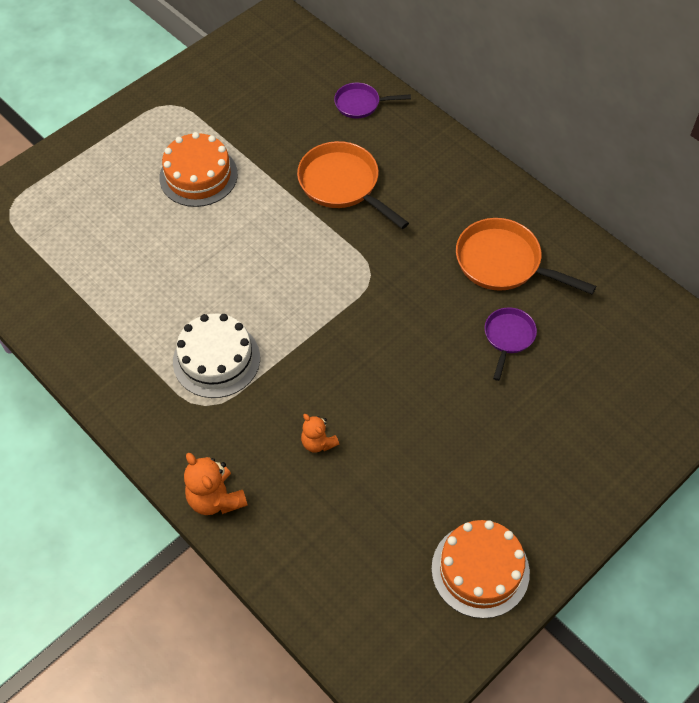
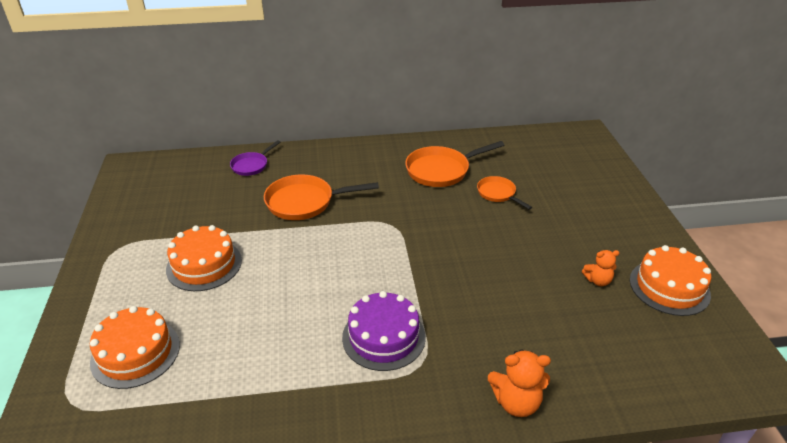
camera: 55 degrees left, 20 degrees down
(76, 208) = (135, 353): none -> orange cake
(216, 359) = (383, 337): white cake -> purple cake
(318, 442) = (509, 316): orange teddy bear -> orange teddy bear (598, 280)
(508, 337) = (498, 194): purple pan -> orange pan

